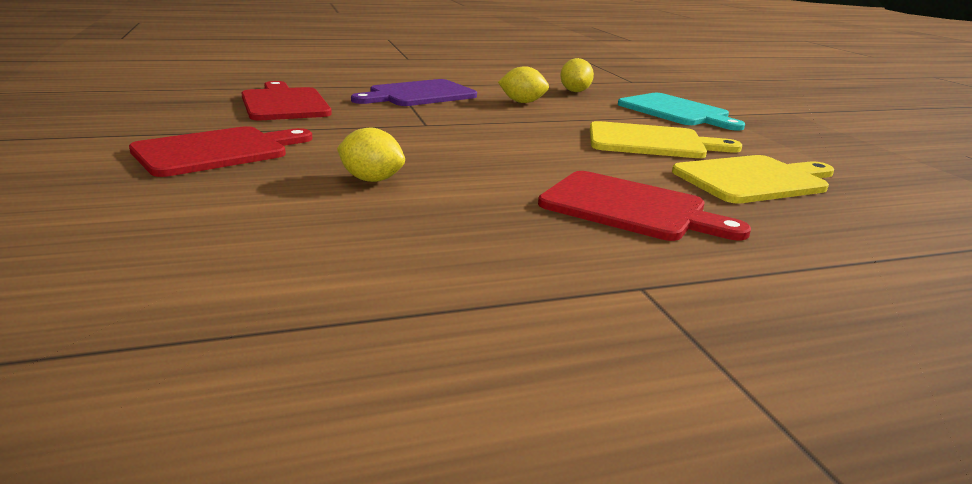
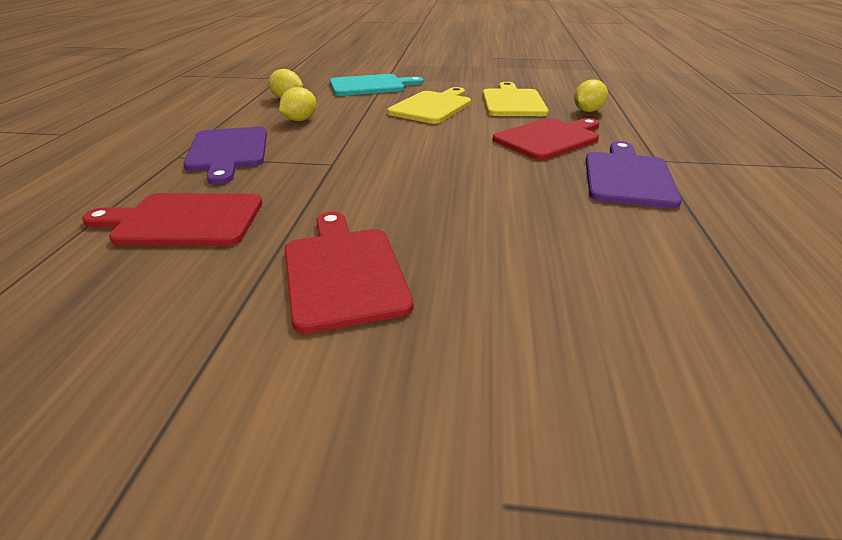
camera: 65 degrees left, 10 degrees up
(371, 180) = (468, 204): yellow lemon -> yellow lemon (587, 111)
(537, 262) = (627, 177): none -> purple cutting board

